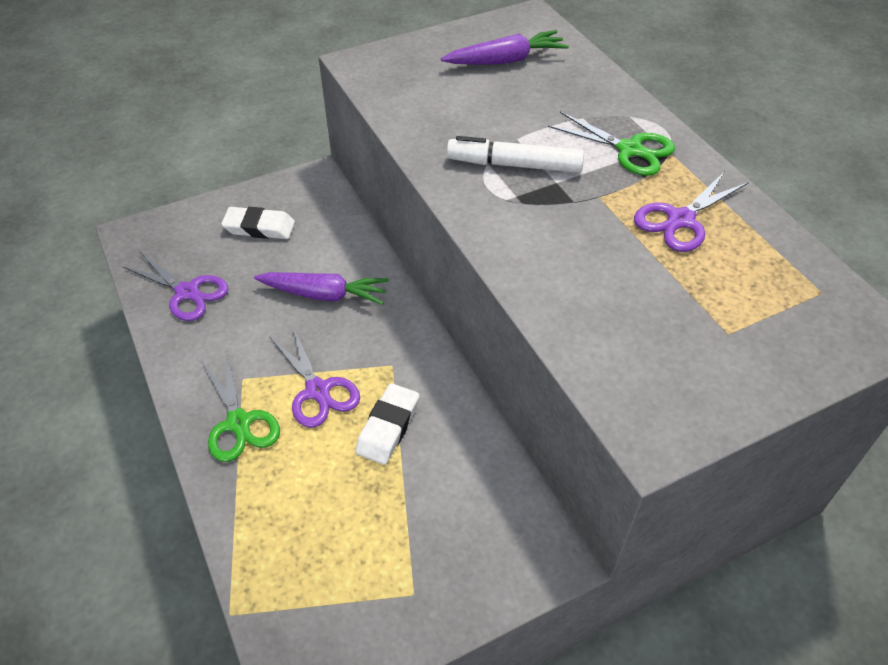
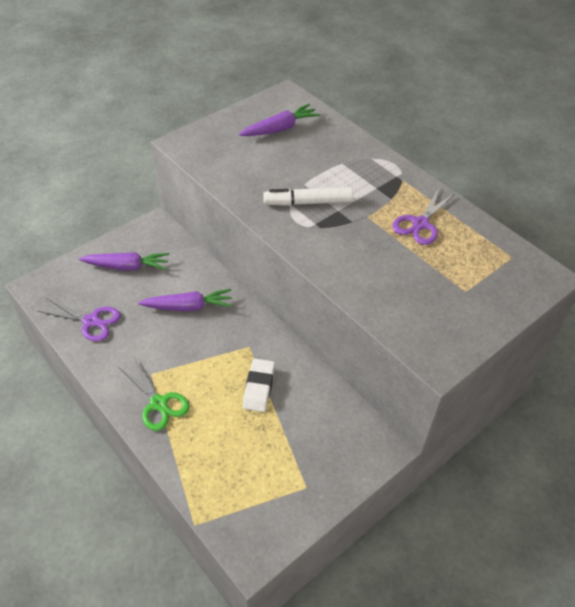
camera: 15 degrees left, 0 degrees up
(259, 227) = (127, 267): white eraser -> purple carrot
(318, 390) = (205, 372): purple scissors -> none
(629, 150) = (377, 181): green scissors -> none

